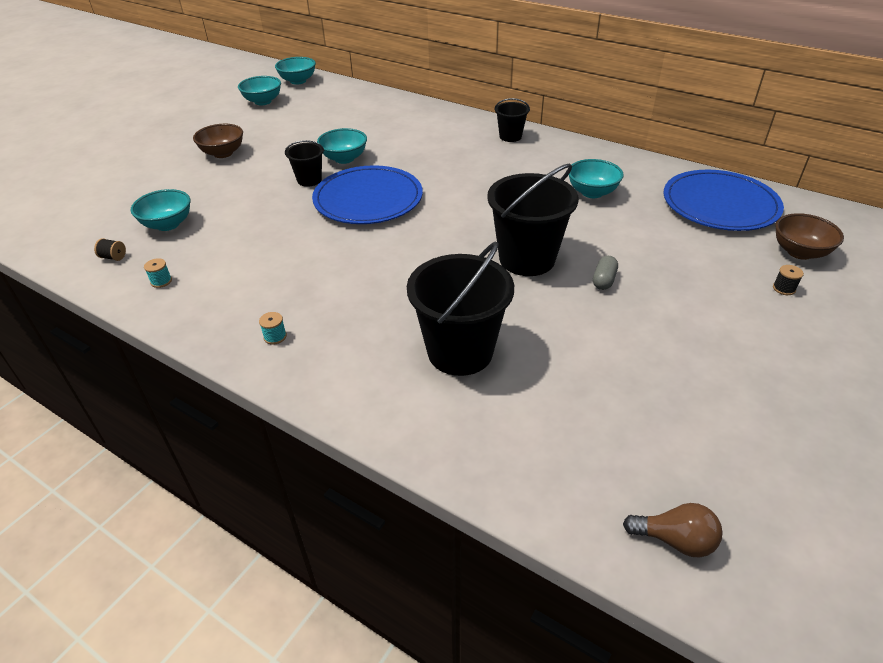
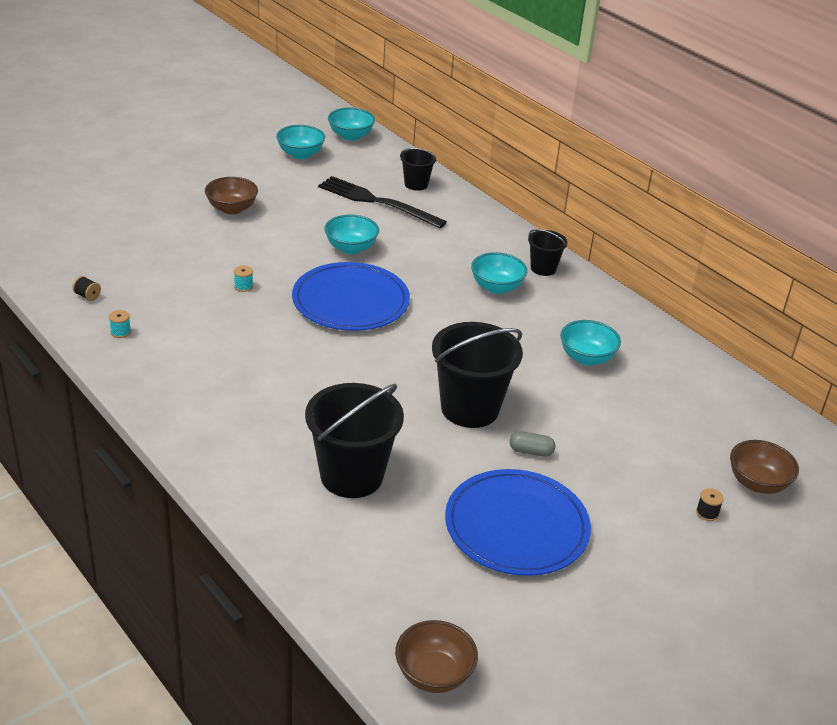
camera: 15 degrees right, 5 degrees down
(168, 224) = (148, 275): turquoise bowl -> turquoise bowl (496, 287)
(275, 336) = (197, 413): turquoise spool -> turquoise spool (243, 286)
(309, 180) = (303, 263): black bucket -> black bucket (416, 184)
(347, 121) = (377, 202): none -> black fork
(604, 280) = (531, 451): grey capsule -> grey capsule turned 60 degrees clockwise
(675, 540) = (434, 674): brown light bulb -> brown bowl
(720, 204) = (715, 409): blue plate -> blue plate (516, 526)

